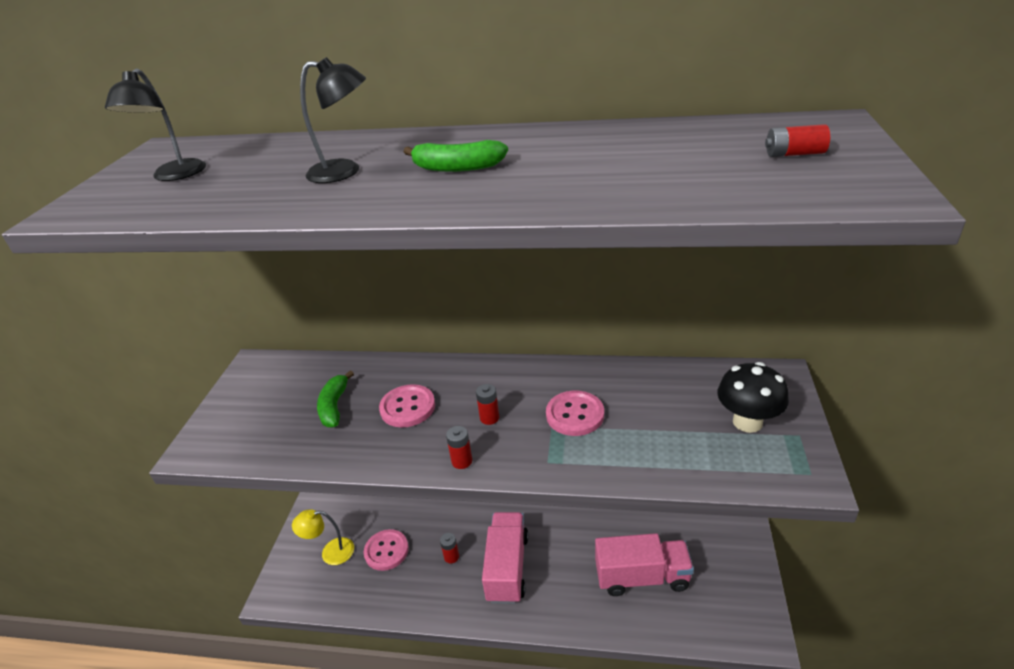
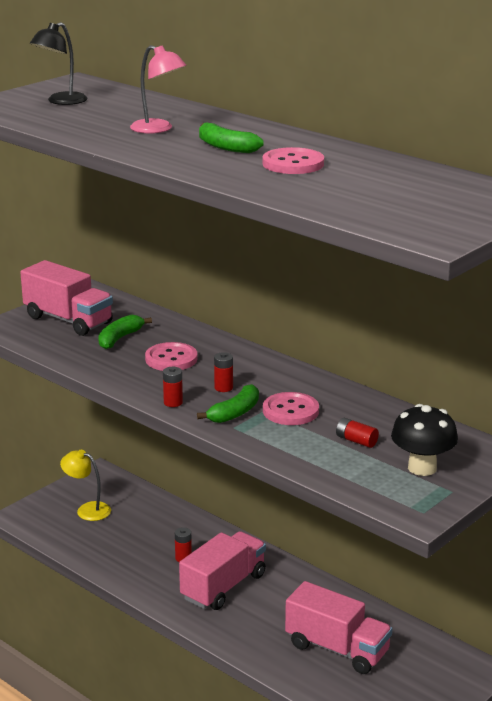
camera: 30 degrees right, 10 degrees down
(261, 408) = (68, 320): none -> pink truck
(345, 172) = (158, 129): black lamp -> pink lamp
(386, 551) = (133, 529): pink button -> pink button (293, 164)
(530, 443) = (234, 413): none -> green banana
(794, 154) = (443, 204): red battery -> red battery (356, 441)

